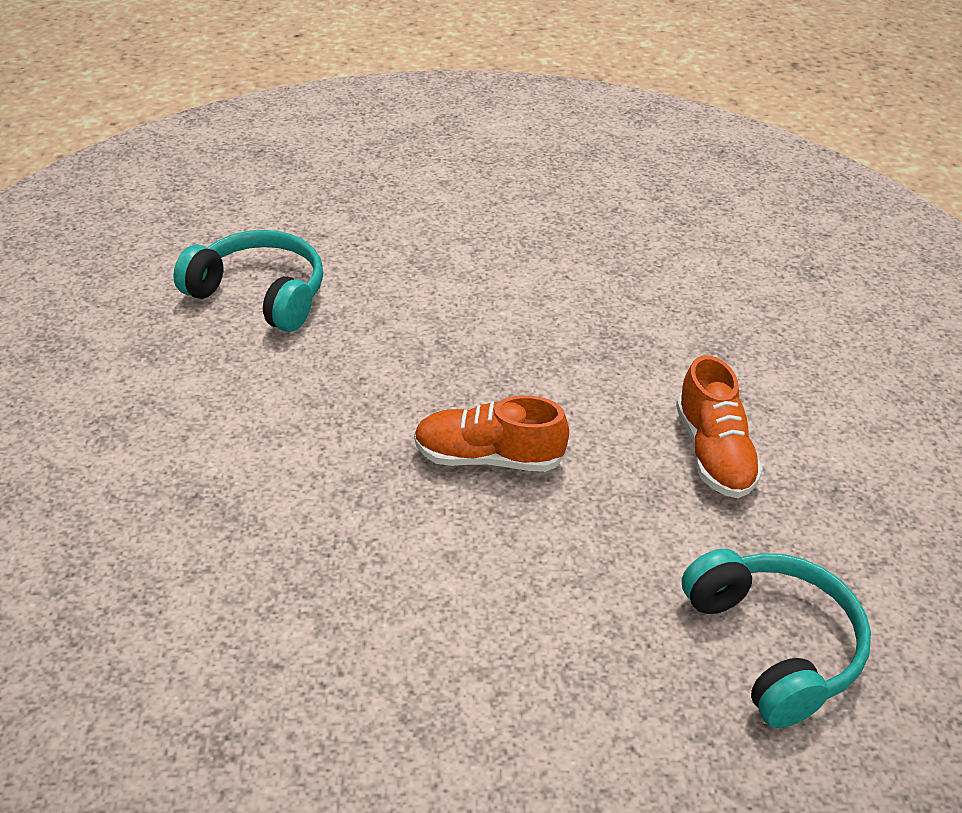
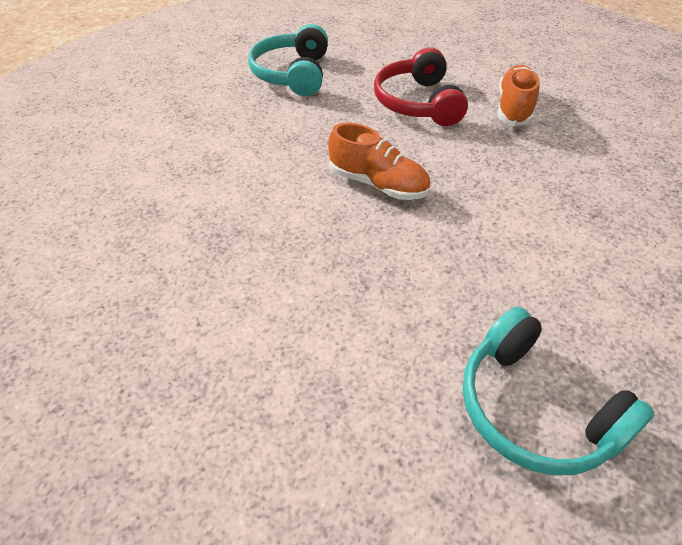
camera: 155 degrees left, 5 degrees up
(507, 642) = (418, 103): none -> red headphones
(714, 453) = (232, 149): orange shoe -> orange shoe (514, 108)

